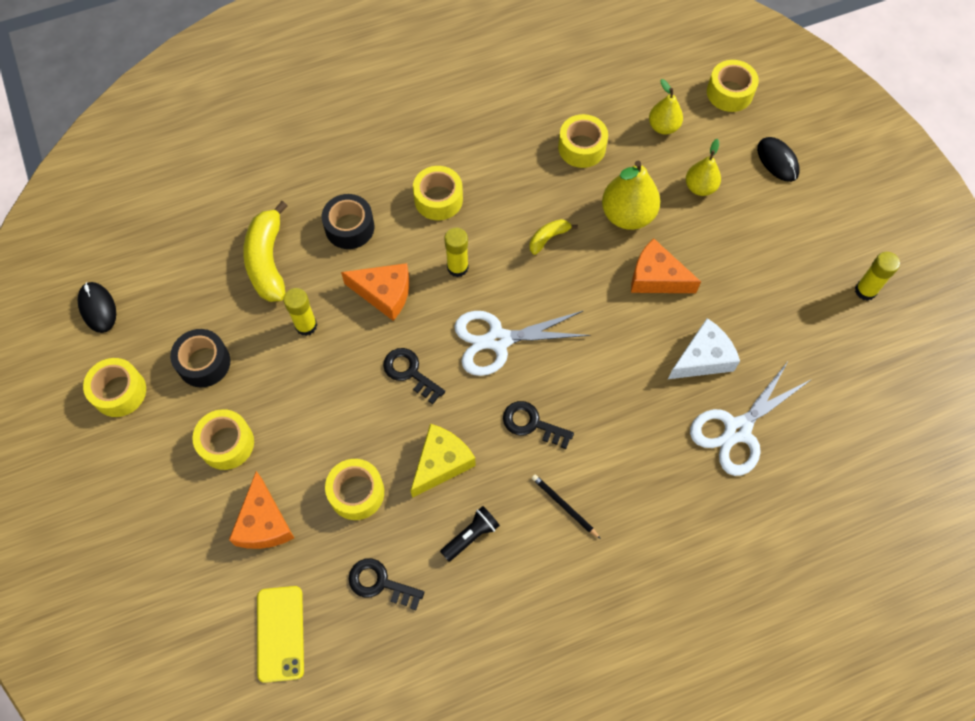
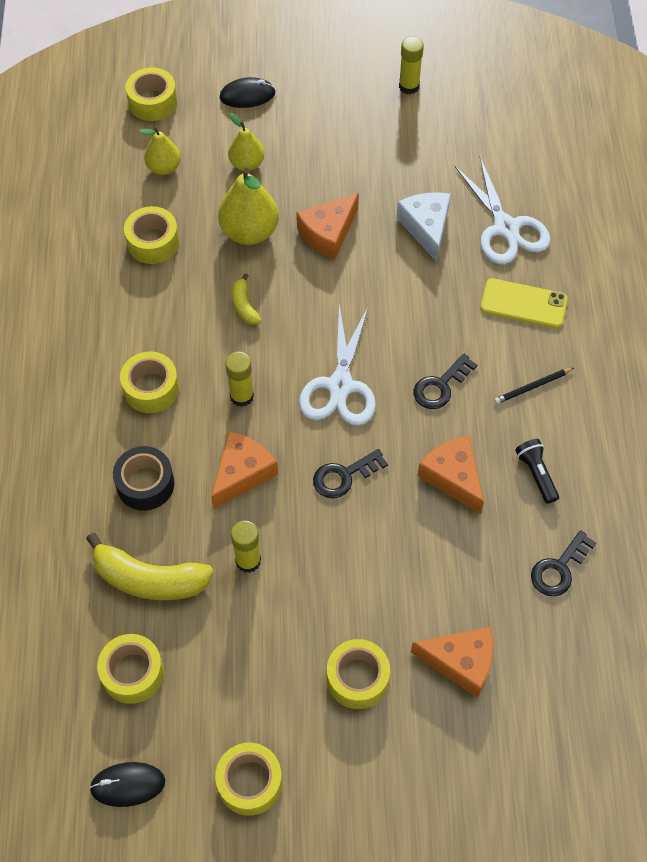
camera: 70 degrees left, 5 degrees down
(204, 363) = (250, 679): black tape -> none
(280, 633) = (583, 676): yellow phone -> yellow phone (523, 303)
(356, 493) = (458, 564): yellow tape -> yellow tape (132, 673)
(441, 463) = (453, 477): yellow cheese -> orange cheese

